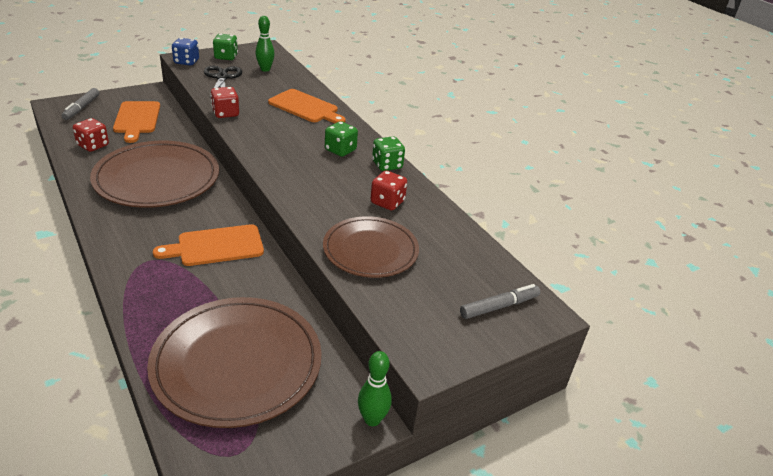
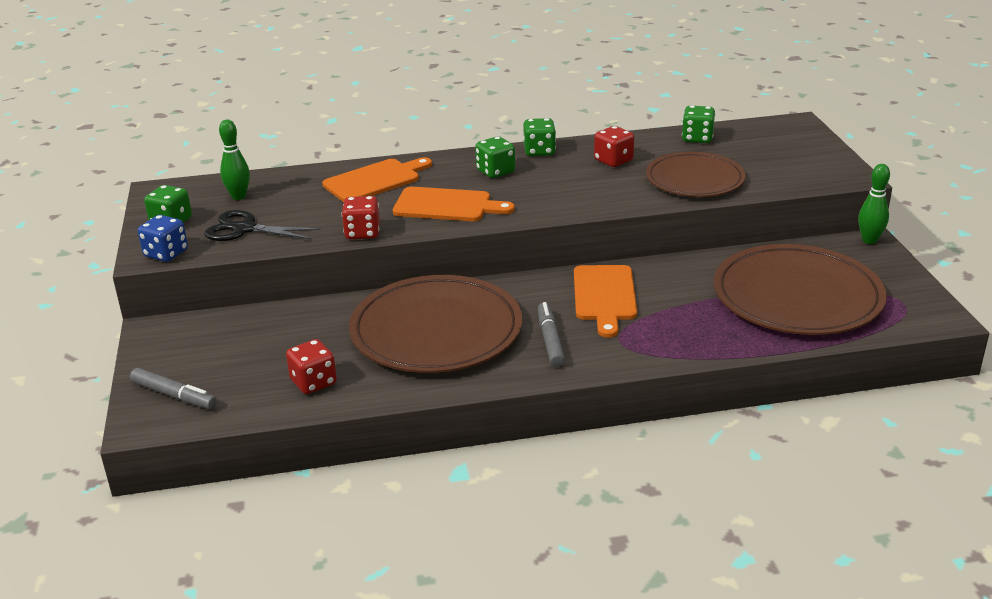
camera: 65 degrees left, 5 degrees down
(137, 119) = (250, 343): orange cutting board -> orange cutting board (447, 205)
(462, 246) = (697, 138): none -> green dice
(499, 306) = (785, 138): grey marker -> grey marker (550, 340)

